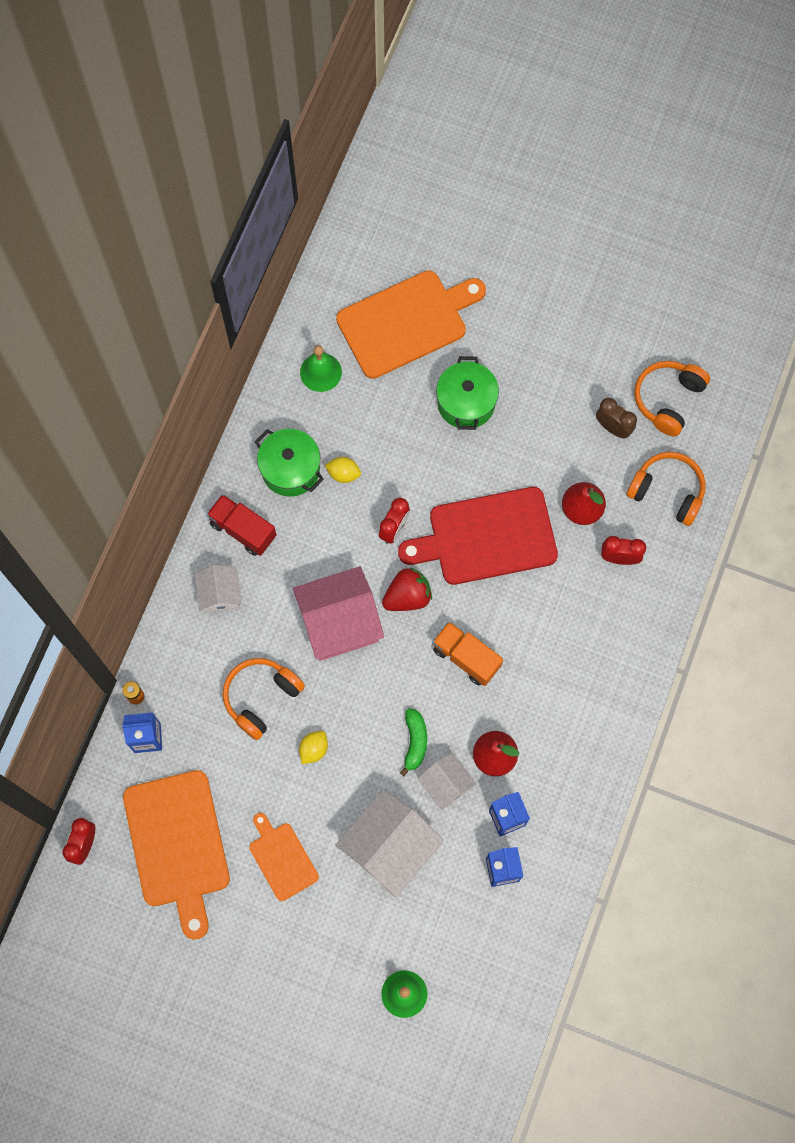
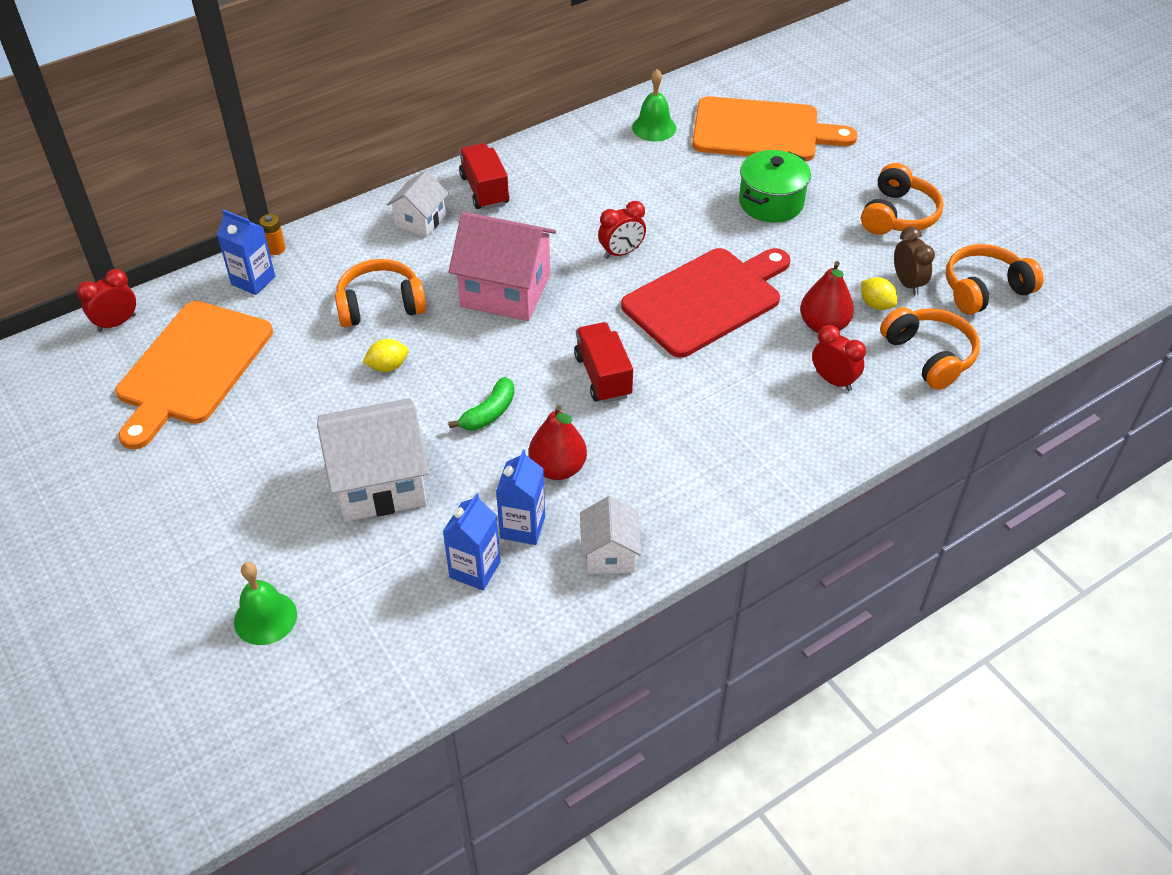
camera: 35 degrees right, 25 degrees down
(282, 858) = (270, 431): orange cutting board -> none
(290, 469) = (566, 173): green pot -> none
(343, 474) = (610, 196): yellow lemon -> yellow lemon (876, 305)
(407, 596) = (588, 304): red strawberry -> none
(446, 785) = (486, 464): white house -> white house (609, 553)
(466, 657) = (603, 376): orange truck -> red truck
(486, 537) = (706, 300): red cutting board -> red cutting board turned 120 degrees clockwise
(565, 357) = (898, 215): none -> orange headphones

